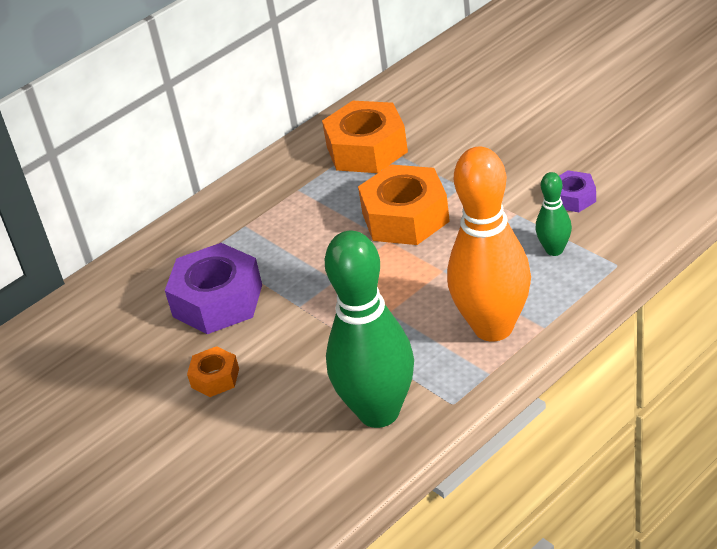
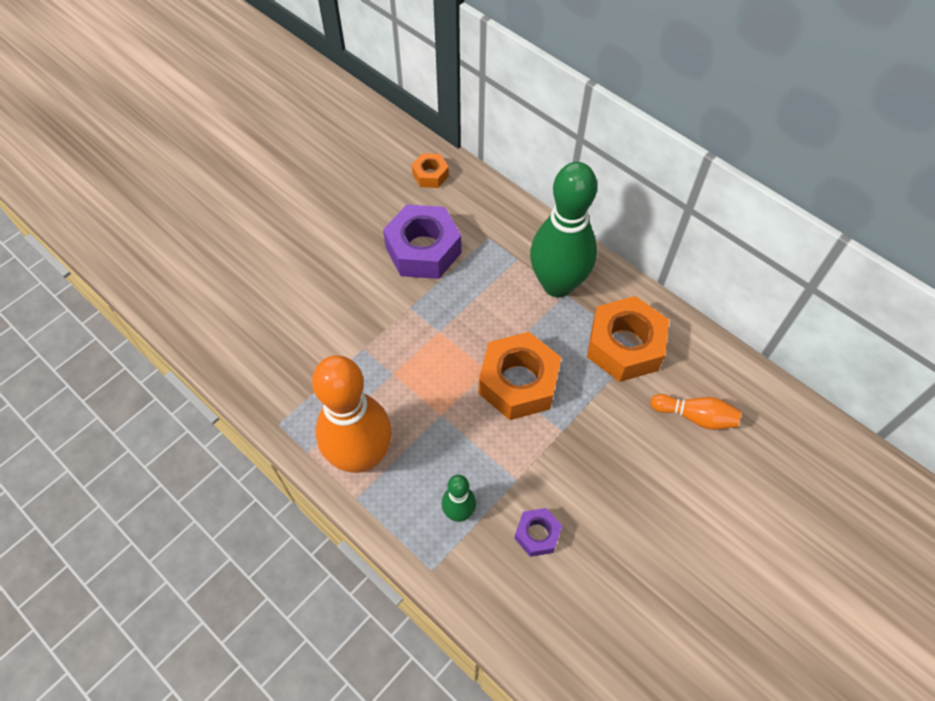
camera: 80 degrees right, 20 degrees up
(215, 378) = (336, 258): orange nut -> orange nut (430, 175)
(379, 412) = (279, 371): green bowling pin -> green bowling pin (557, 284)
(447, 107) = (695, 416): none -> orange bowling pin

